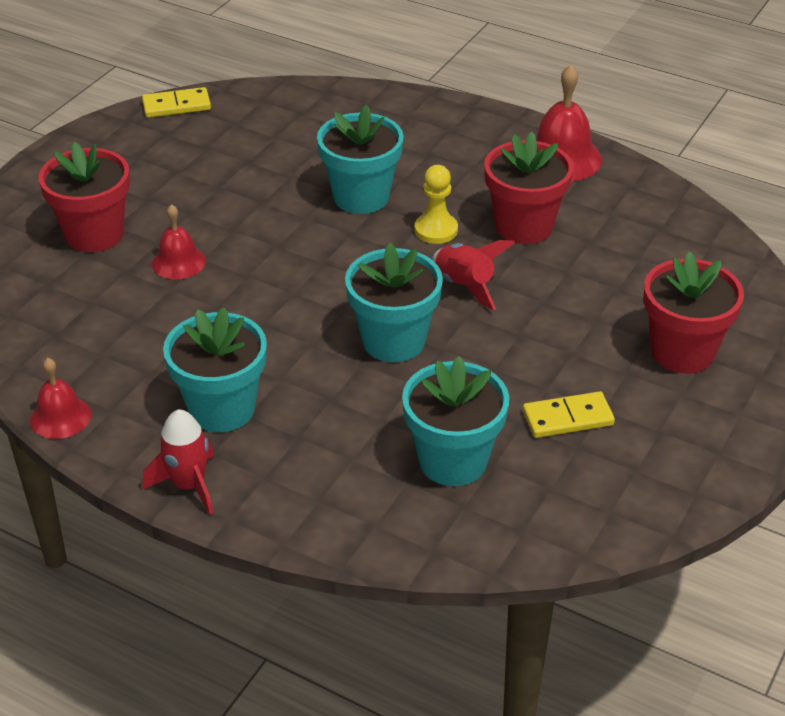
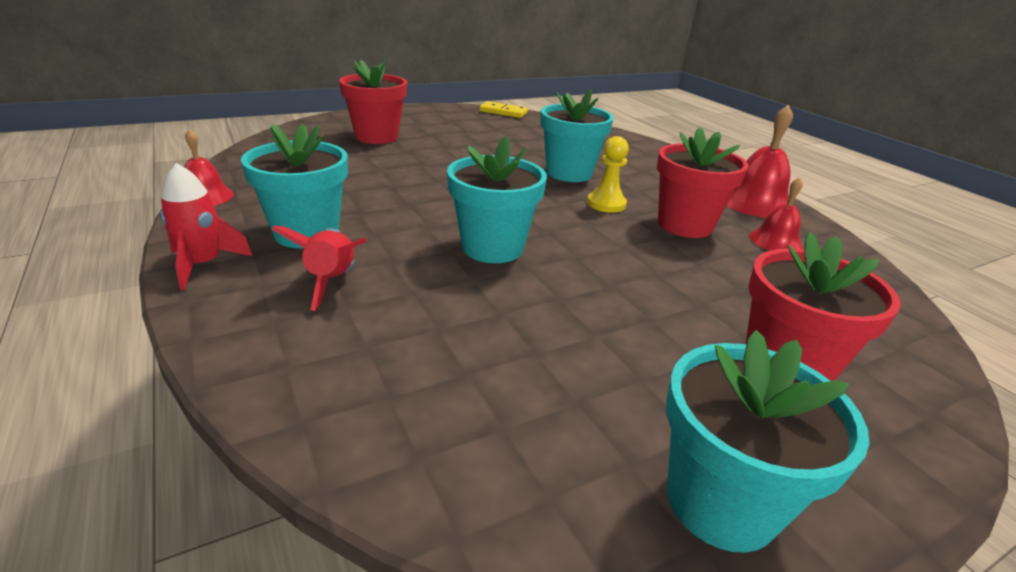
camera: 30 degrees right, 10 degrees down
(178, 262) = (404, 161): red bell -> red bell (775, 241)
(453, 461) = (431, 350): turquoise flower pot -> turquoise flower pot (721, 502)
(465, 285) = (594, 239): red rocket -> red rocket (332, 281)
(568, 418) = (593, 370): yellow domino -> none

